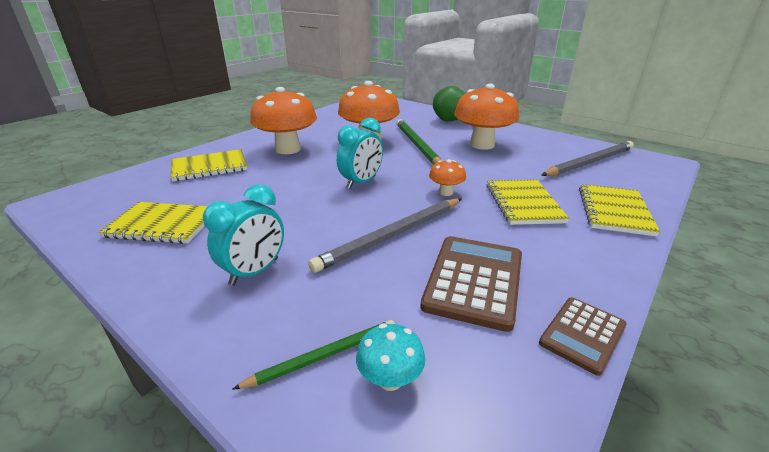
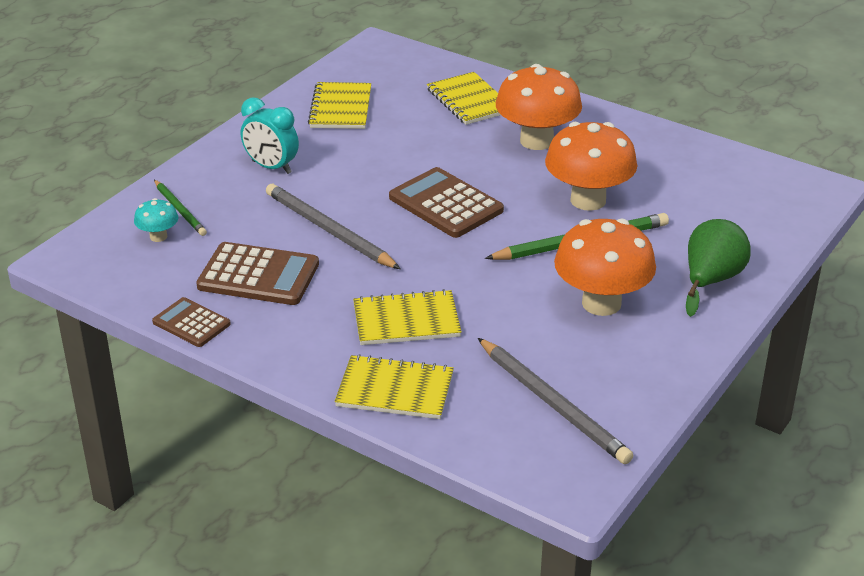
camera: 85 degrees right, 5 degrees up
(361, 182) = (445, 204): turquoise clock -> brown calculator
(446, 192) = (428, 264): orange mushroom -> none

